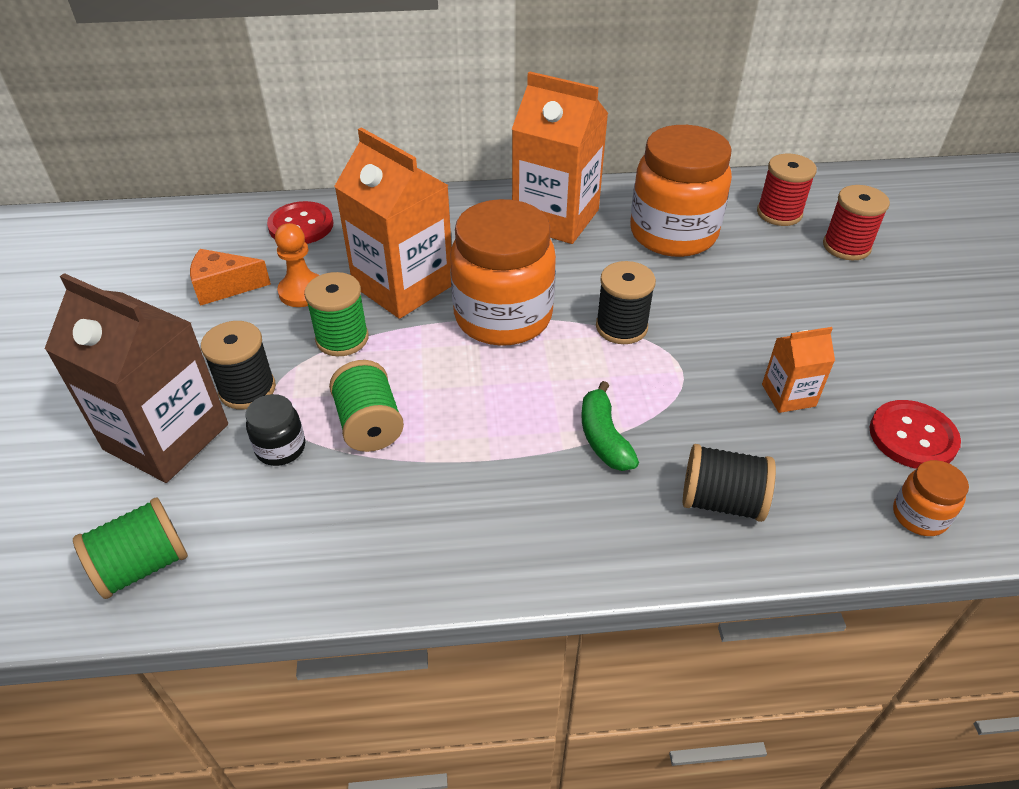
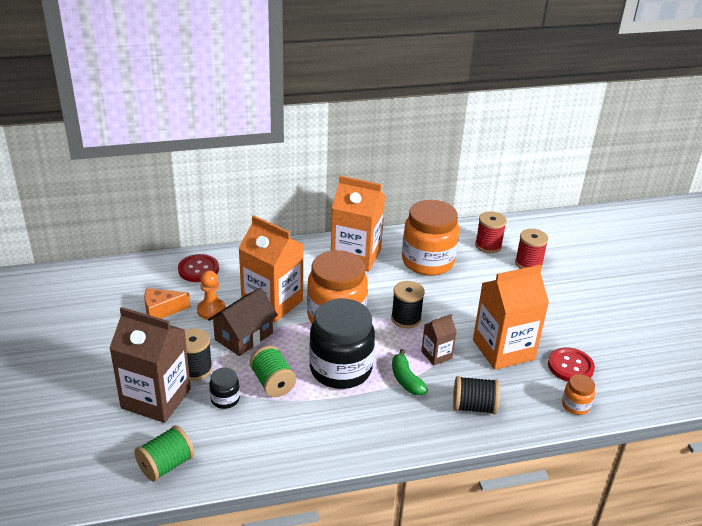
camera: 10 degrees left, 10 degrees down
(342, 339) = (243, 336): green spool -> brown house
(491, 409) = (340, 369): none -> black jar
(665, 396) = (436, 355): none -> brown carton
(788, 395) = (503, 350): orange carton -> orange carton, size x2.06

